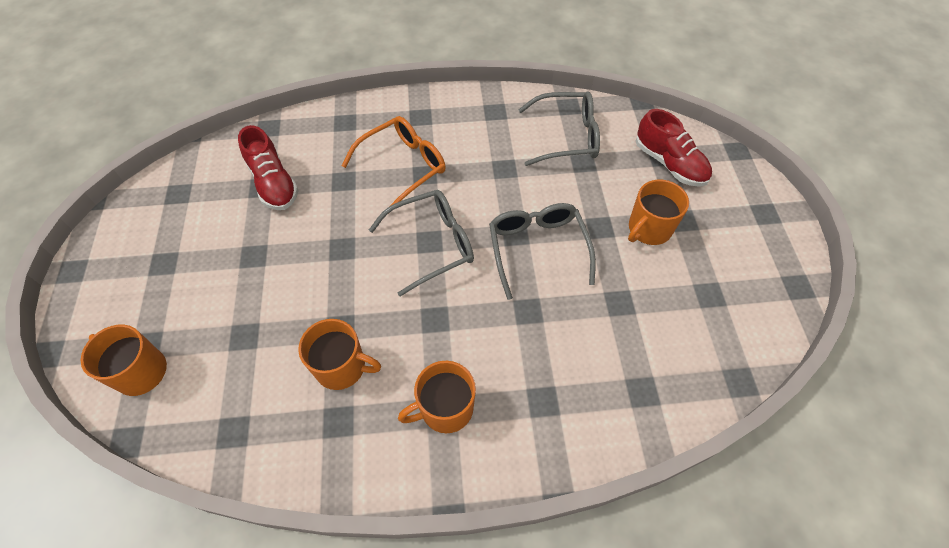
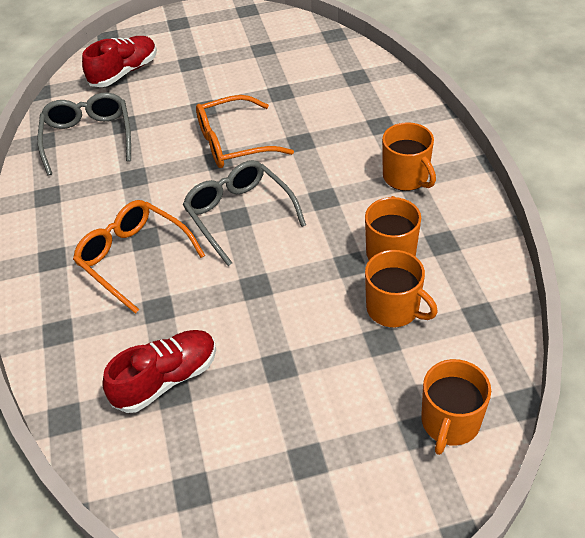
camera: 95 degrees left, 10 degrees down
(537, 249) = (233, 143): grey glasses -> orange glasses
(649, 229) = (202, 81): orange mug -> orange mug (394, 309)

